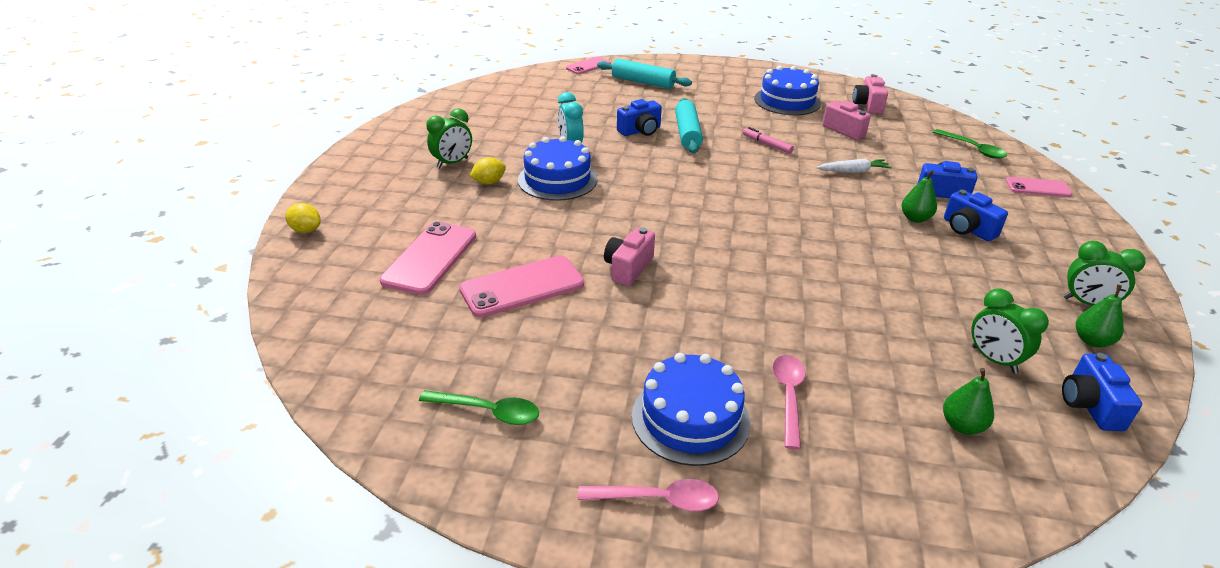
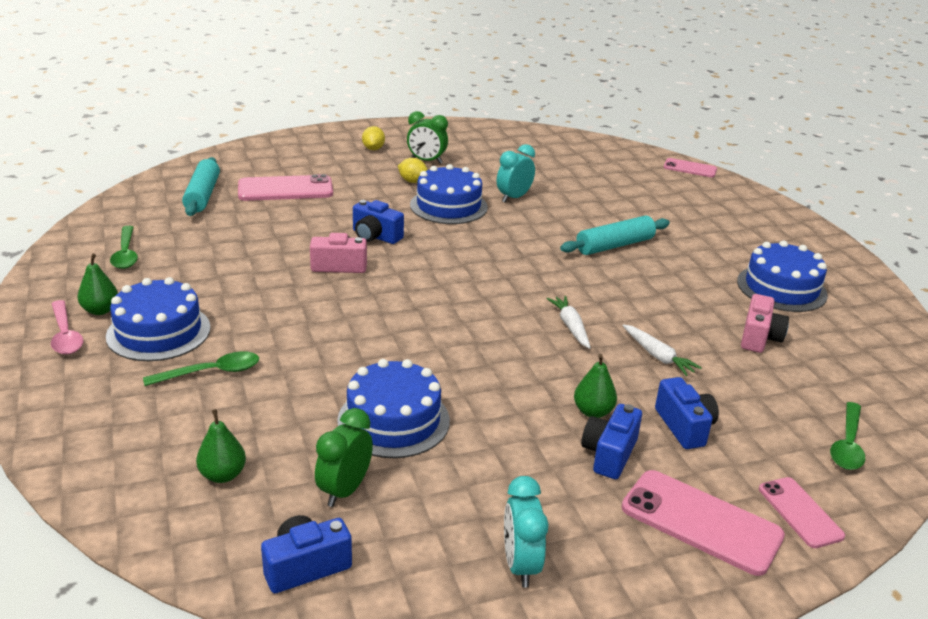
camera: 60 degrees right, 5 degrees down
(306, 230) = (283, 142): yellow lemon -> yellow lemon (373, 149)
(522, 287) = (277, 230): pink phone -> pink phone (701, 522)
(640, 131) = (587, 222): blue camera -> blue camera (375, 236)
(643, 82) = (697, 201): turquoise rolling pin -> turquoise rolling pin (203, 195)
(767, 144) = (651, 293): pink marker -> none
(788, 396) = (211, 372): pink spoon -> green spoon
(798, 190) = (570, 327): none -> white carrot
(868, 105) = (858, 345): pink camera -> none
(902, 309) = (393, 420): none -> blue cake
(1087, 303) = (520, 565): green clock -> turquoise clock
(1091, 341) = (436, 569): green pear -> green pear (100, 310)

